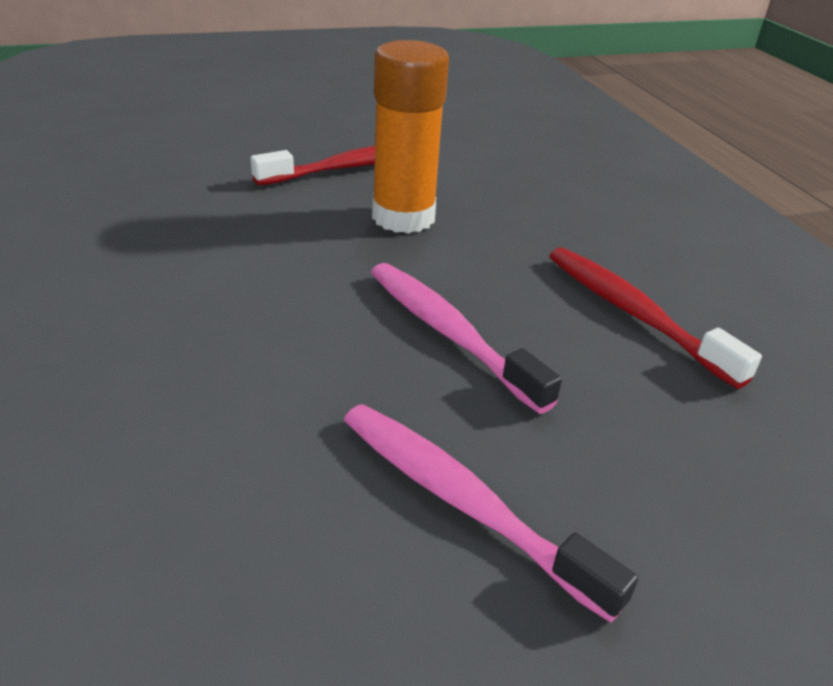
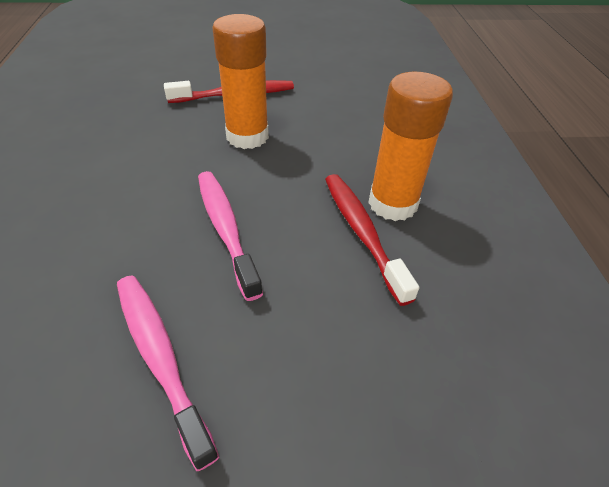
camera: 15 degrees right, 10 degrees up
(650, 276) = (392, 204): none -> orange glue stick

